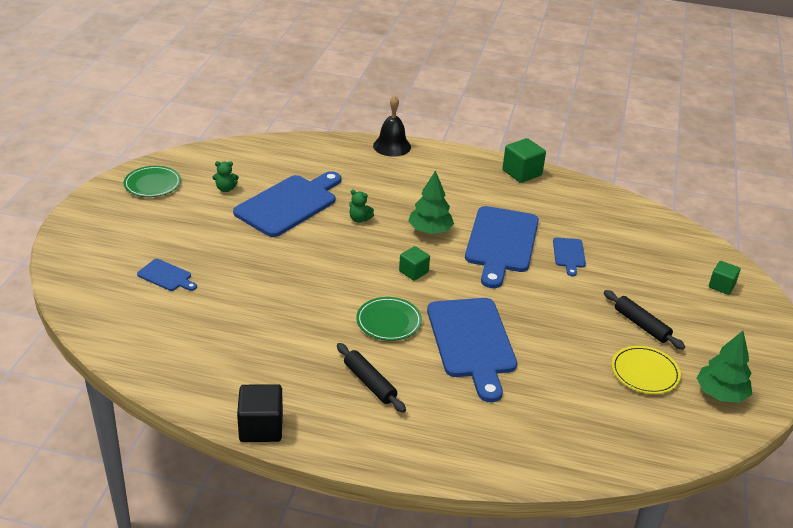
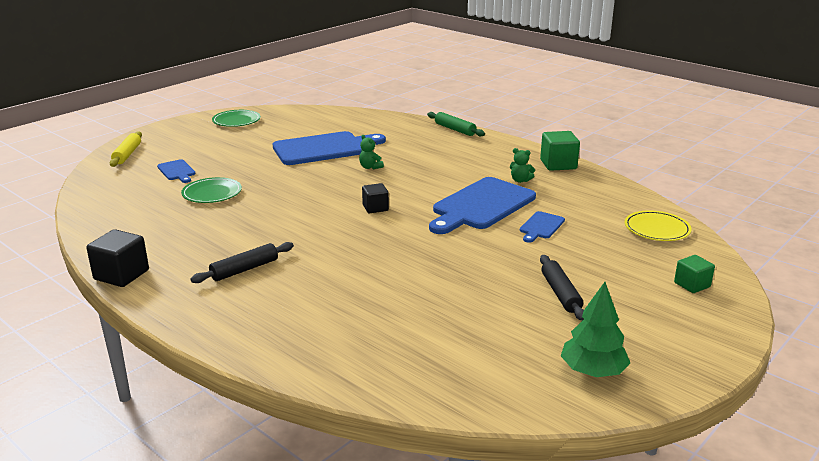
camera: 30 degrees right, 10 degrees down
(81, 266) = (127, 154): none -> yellow rolling pin
(226, 189) = (286, 132): green teddy bear -> green teddy bear (520, 180)
(370, 383) = (244, 269): black rolling pin -> black rolling pin turned 60 degrees clockwise
(389, 321) = (312, 234): green plate -> green plate (212, 193)
(392, 146) = (455, 129): black bell -> green rolling pin
(413, 272) = (375, 208): green cube -> black cube
(430, 230) = (423, 185): green tree -> none
(472, 342) = (370, 265): blue cutting board -> none
(645, 372) = (522, 330): yellow plate -> yellow plate (657, 229)

